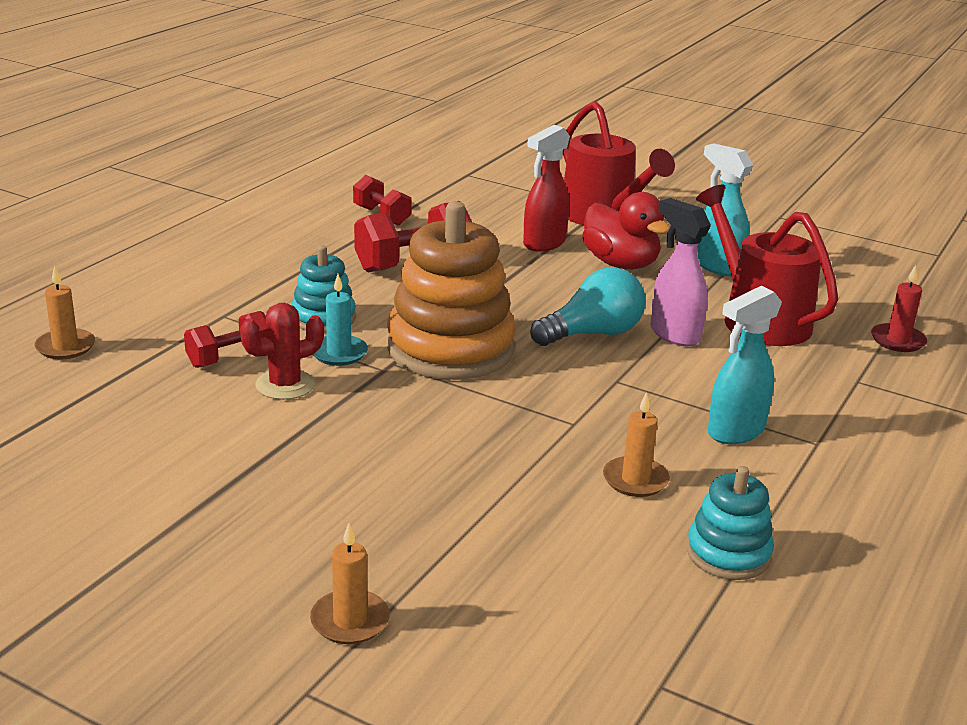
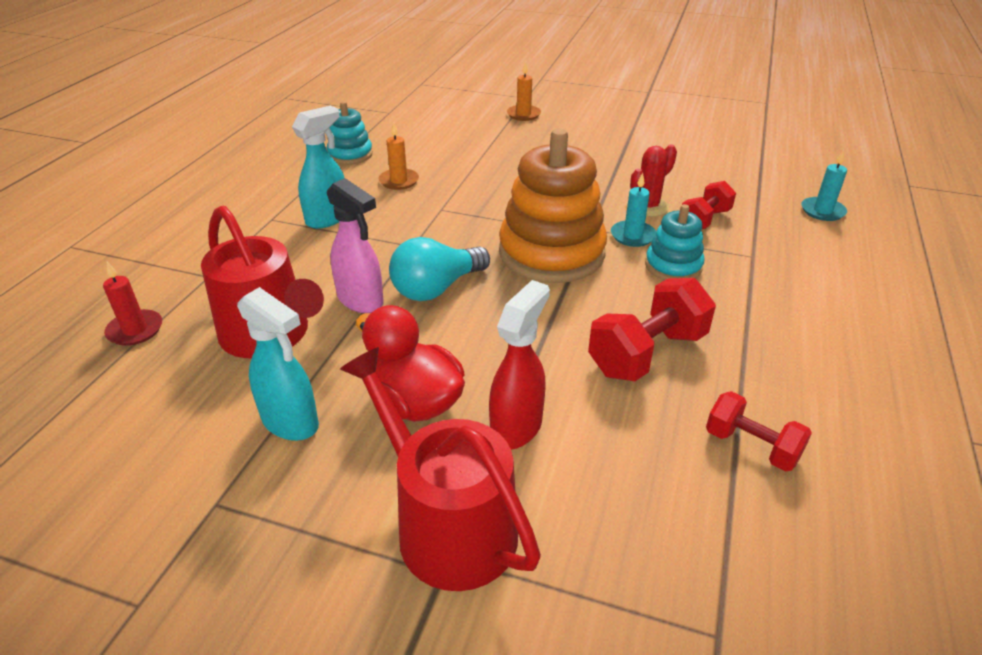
camera: 170 degrees right, 10 degrees up
(65, 347) = (822, 211): orange candle -> turquoise candle

